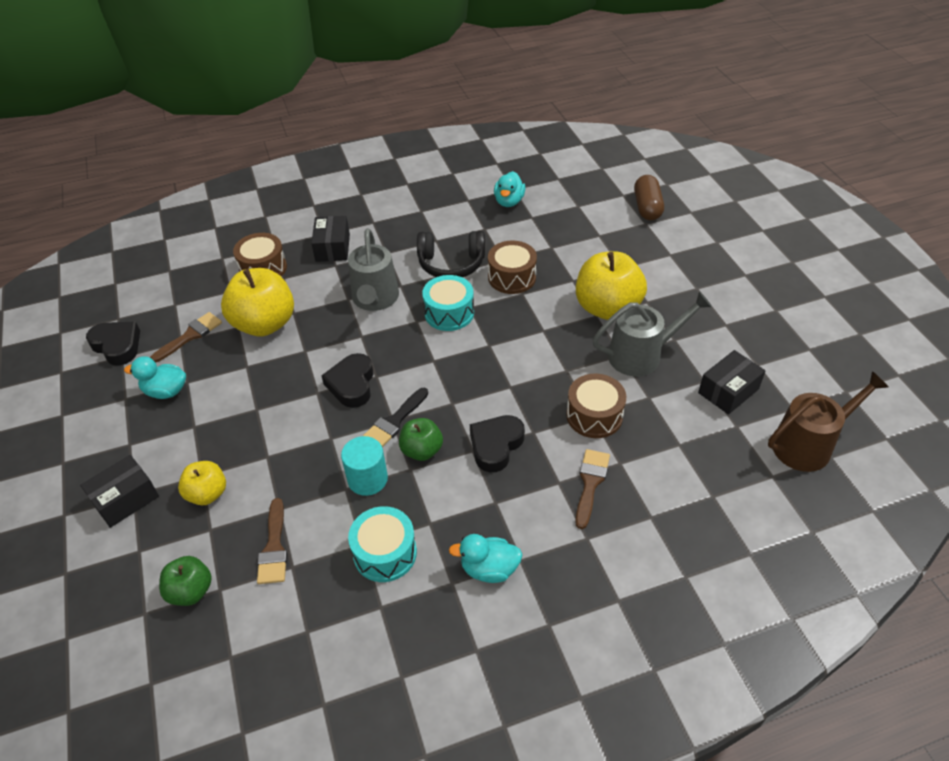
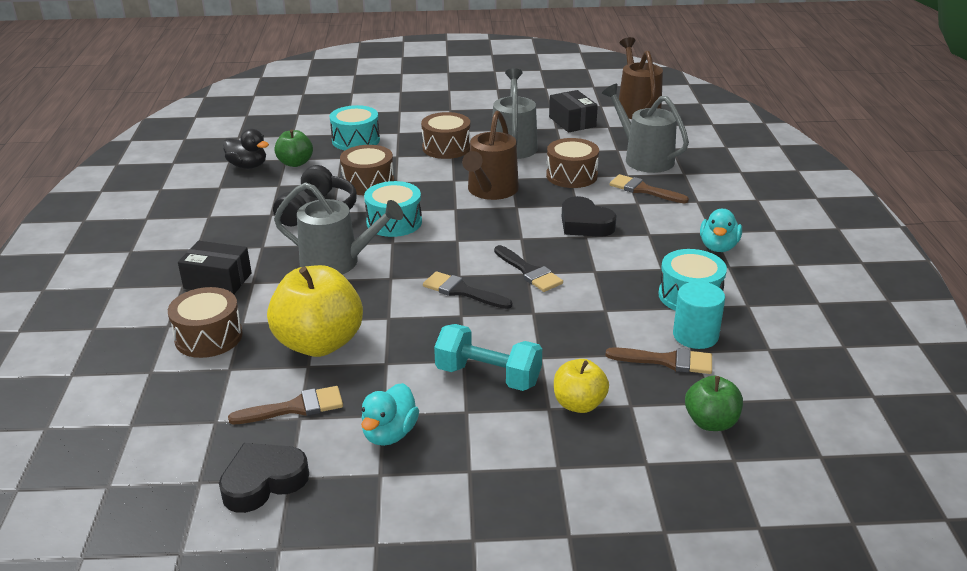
camera: 75 degrees left, 15 degrees down
(125, 499) = (563, 474): black box -> none
(190, 336) = (295, 408): brown brush -> brown brush turned 105 degrees clockwise
(237, 429) = (488, 376): none -> turquoise dumbbell
(352, 384) = (462, 291): black heart -> black brush
(367, 479) = (598, 295): turquoise cylinder -> turquoise cylinder (695, 335)
(422, 450) = (574, 261): green apple -> green apple (295, 163)
(509, 201) = (248, 166): turquoise duck -> black duck
(533, 361) = (491, 191): none -> brown watering can
(589, 245) = (356, 140): none -> turquoise drum
(607, 308) = (446, 148): yellow apple -> brown drum
(647, 207) = (327, 107): brown capsule -> none
(668, 473) = (644, 158): none -> grey watering can

